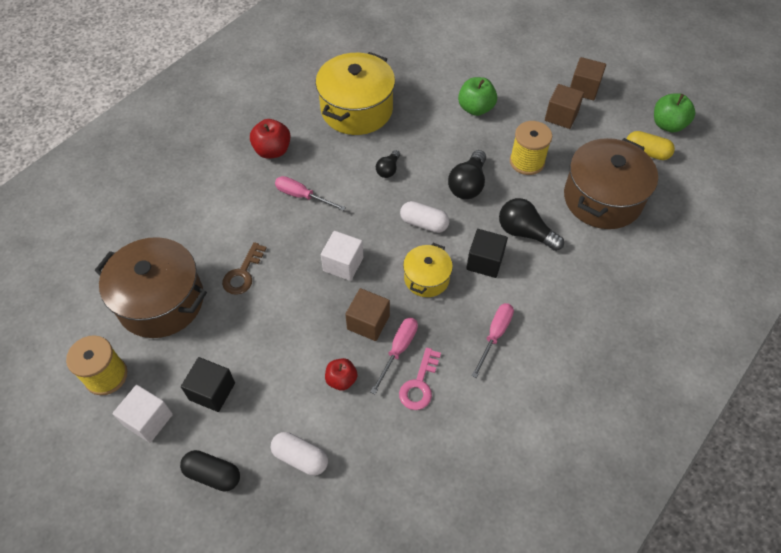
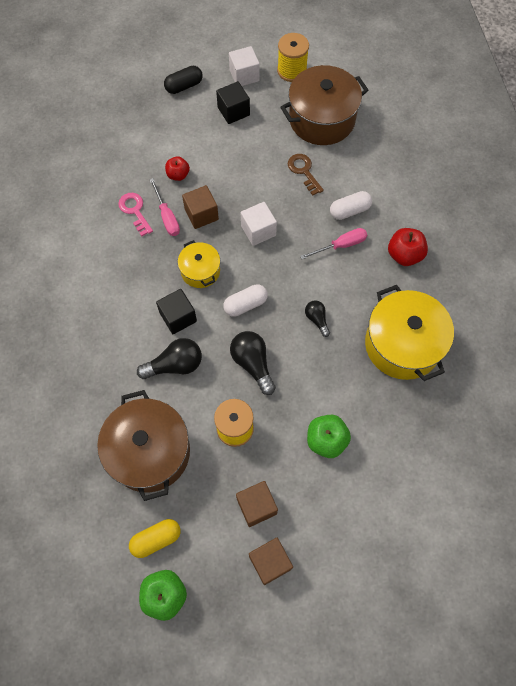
camera: 130 degrees right, 10 degrees up
(300, 457) = (153, 127): white capsule -> white capsule (349, 211)
(495, 335) = (122, 277): pink screwdriver -> none

